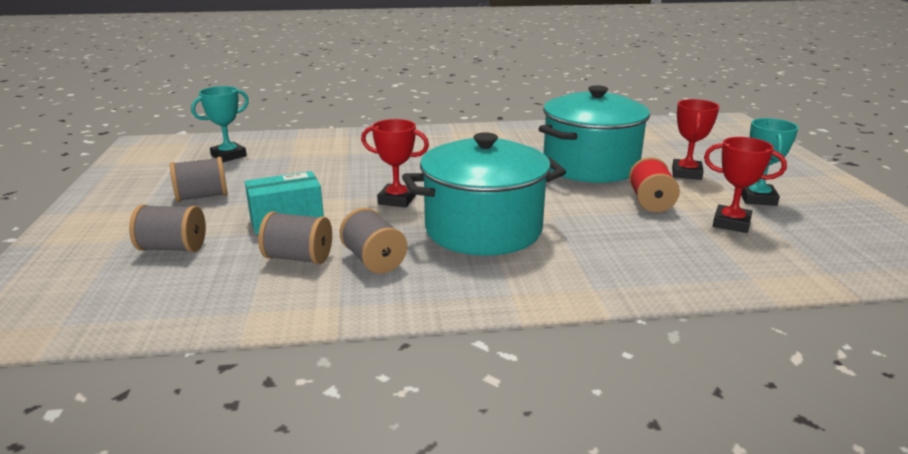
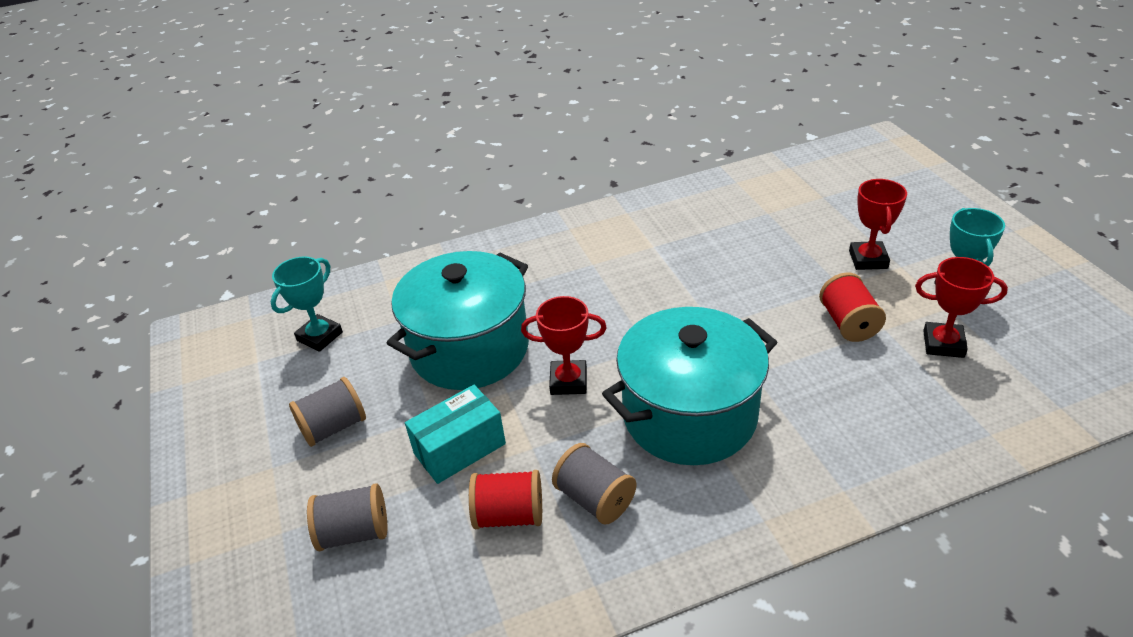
camera: 10 degrees left, 15 degrees up
(298, 258) = (509, 515): grey spool -> red spool
(590, 166) = (759, 267): turquoise pot -> turquoise pot (469, 349)

